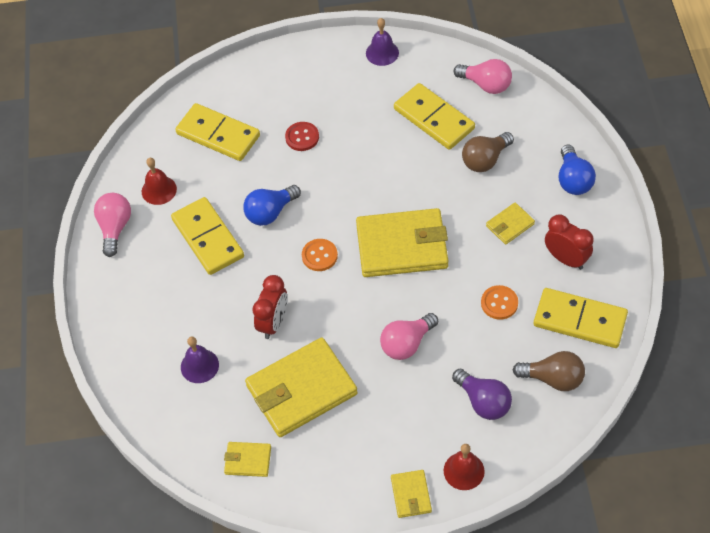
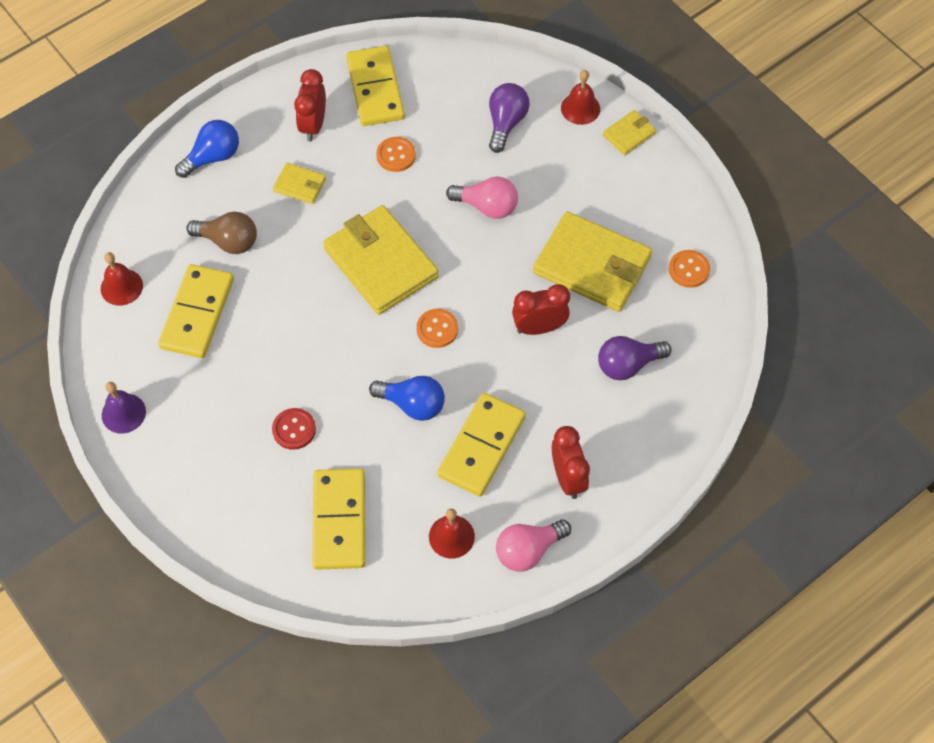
camera: 125 degrees left, 5 degrees up
(145, 278) = (568, 478): none -> red clock
(199, 366) = (628, 365): purple bell -> purple light bulb
(248, 460) = (689, 269): yellow wallet -> orange button
(486, 85) = (121, 287): pink light bulb -> red bell
(553, 378) = (448, 84): brown light bulb -> none

